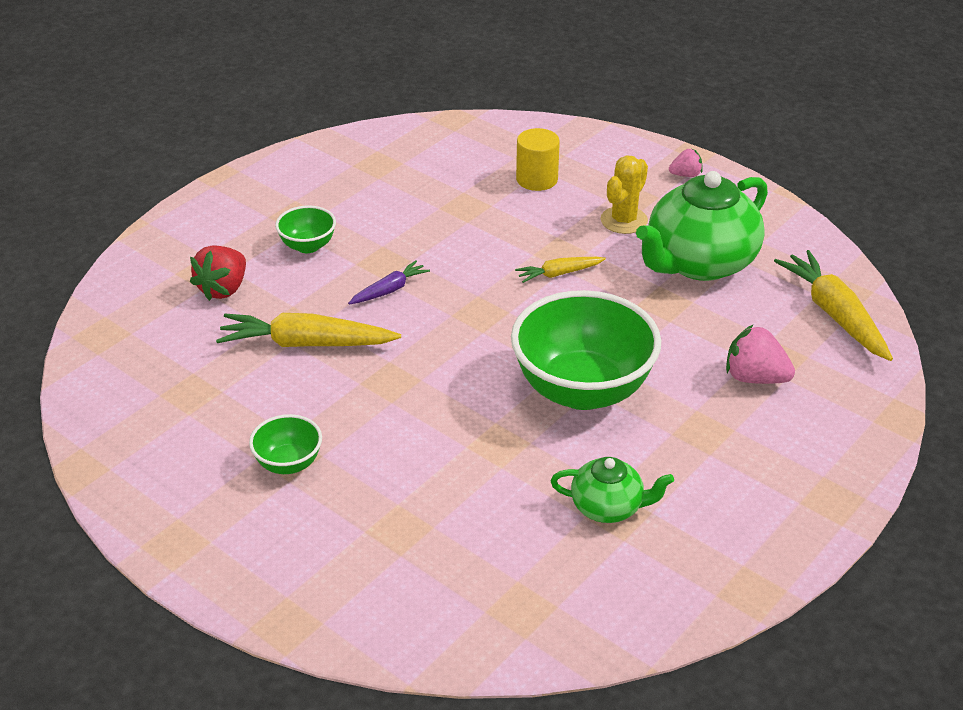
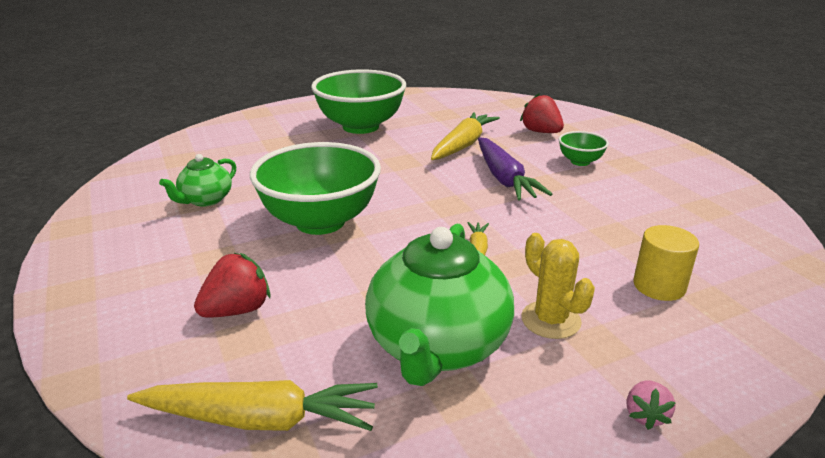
camera: 115 degrees right, 10 degrees down
(288, 463) = (361, 126): green bowl -> green bowl, size x2.15
(389, 290) = (504, 178): purple carrot -> purple carrot, size x1.85
(699, 263) = (437, 346): green teapot -> green teapot turned 150 degrees counterclockwise
(755, 378) = (237, 310): pink strawberry -> red strawberry

